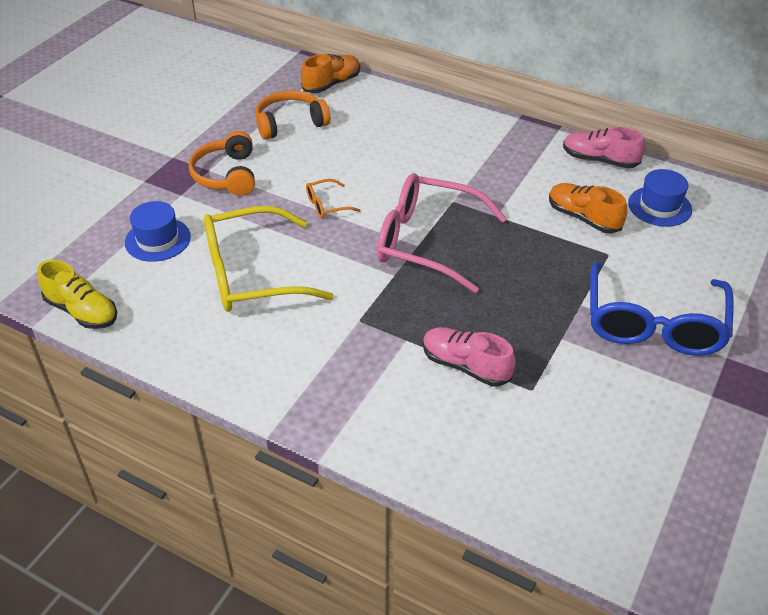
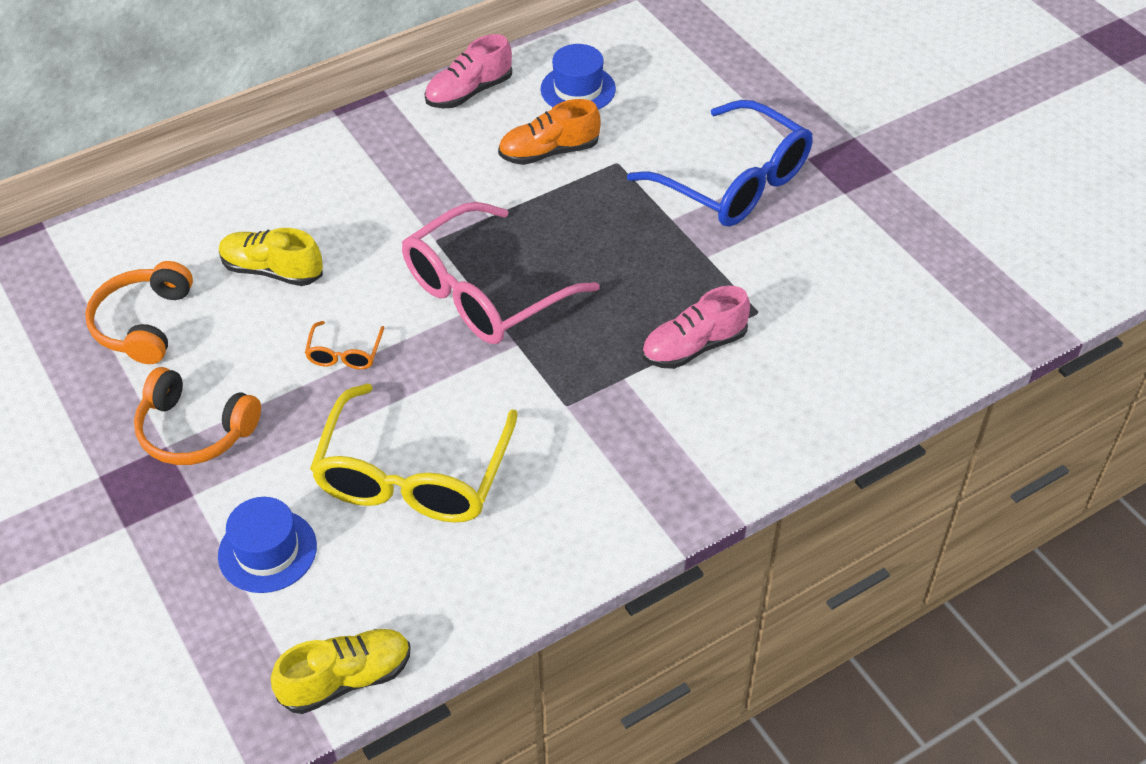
camera: 60 degrees left, 5 degrees up
(332, 84) = (98, 247): orange shoe -> none
(368, 149) = (272, 270): none -> yellow shoe

